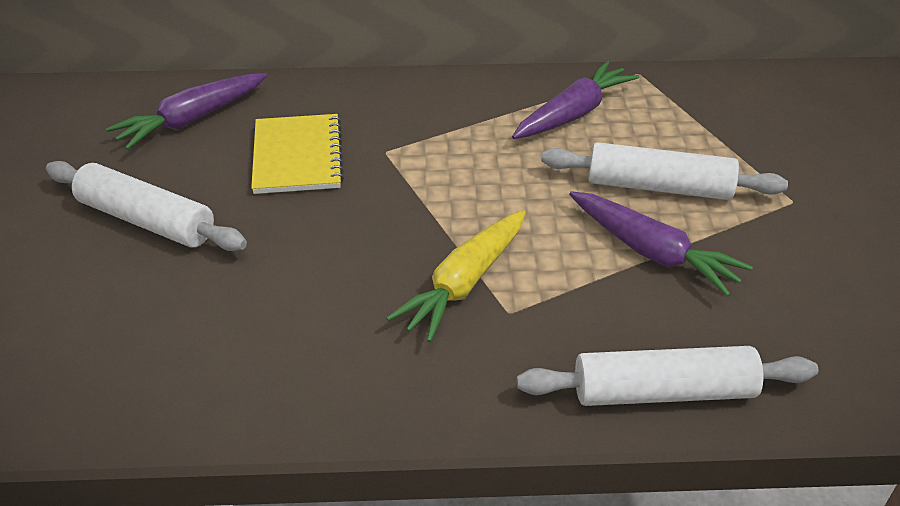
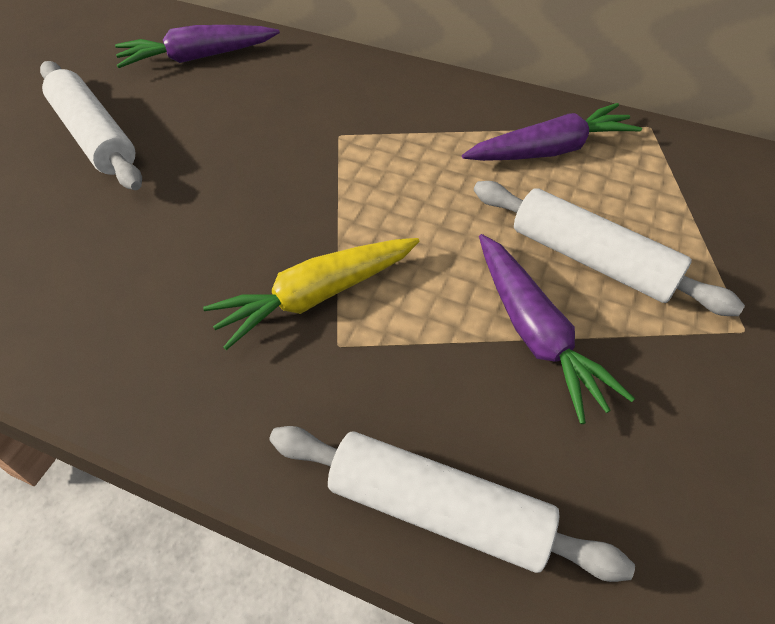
camera: 25 degrees right, 10 degrees up
(297, 156) = (259, 116): yellow notebook -> none

